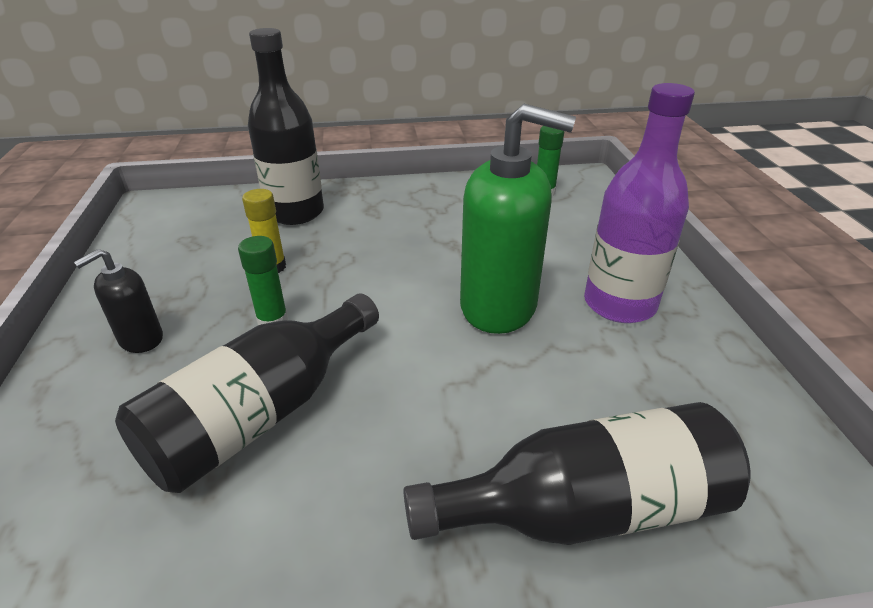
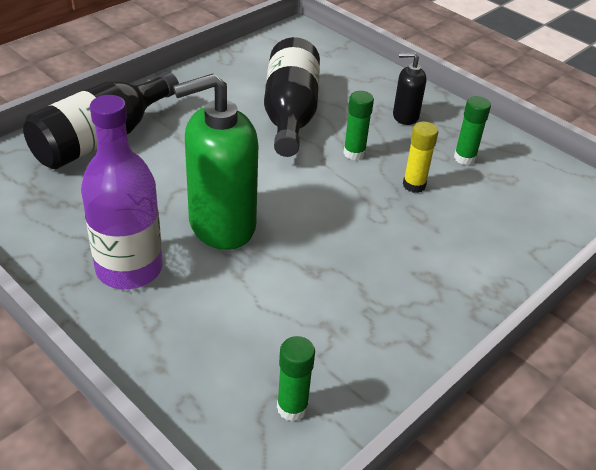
camera: 140 degrees right, 5 degrees up
(141, 339) = (405, 116): black soap dispenser -> black soap dispenser turned 90 degrees counterclockwise
(183, 269) = (464, 158): none -> green glue stick
(295, 213) = (484, 241): black bottle -> none

